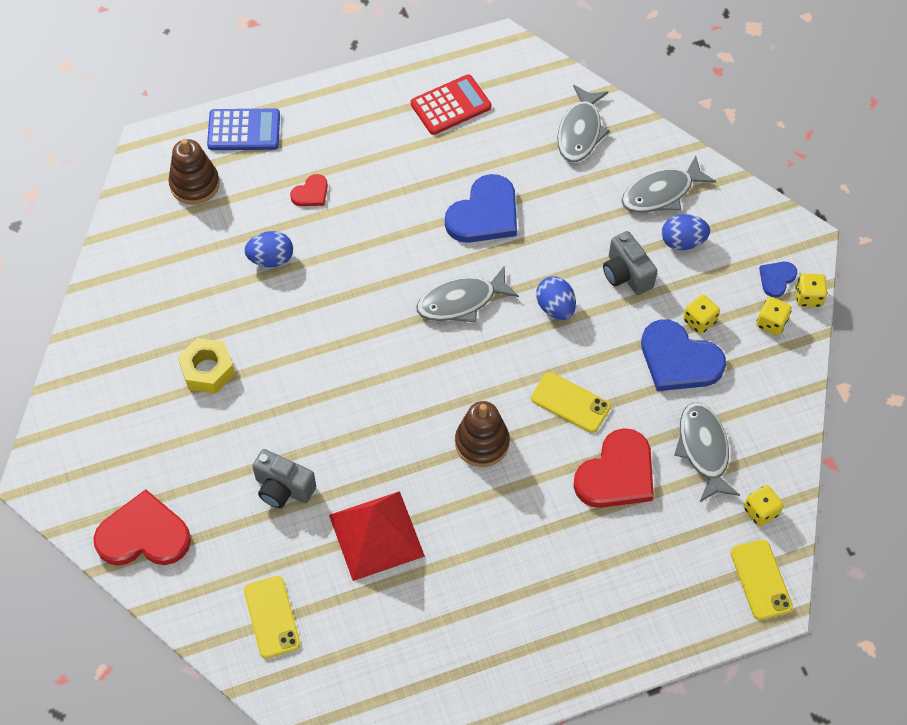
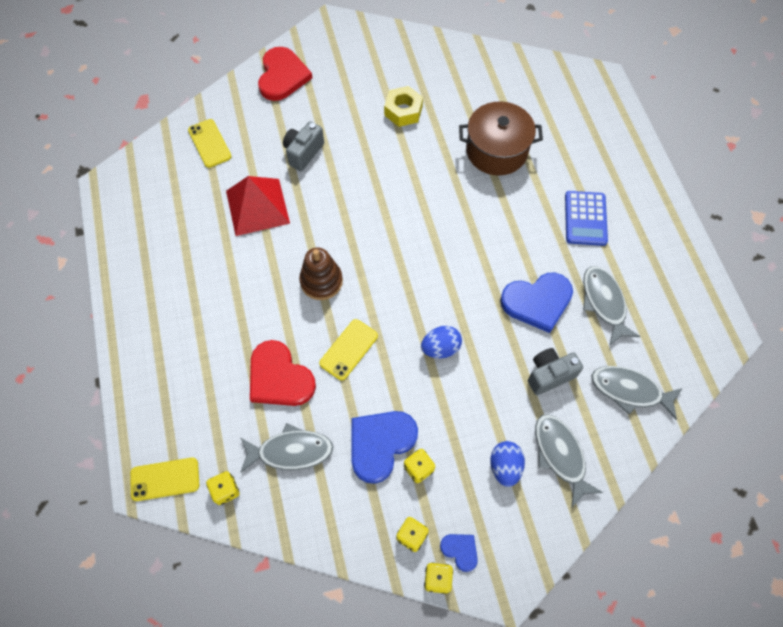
camera: 95 degrees right, 5 degrees up
(195, 184) = (566, 105): brown stacking toy -> none
(244, 130) = (618, 136): blue calculator -> blue calculator (585, 218)
(271, 259) = (496, 151): blue egg -> brown pot
(271, 617) = (209, 143): yellow phone -> yellow phone turned 75 degrees clockwise
(311, 193) = (558, 178): red heart -> none
(450, 105) = (653, 285): red calculator -> none
(461, 302) = (450, 277): grey fish -> grey fish (604, 303)
(484, 214) = (537, 302): blue heart -> blue heart turned 60 degrees counterclockwise
(626, 274) = (471, 411): grey camera -> grey camera (549, 375)

